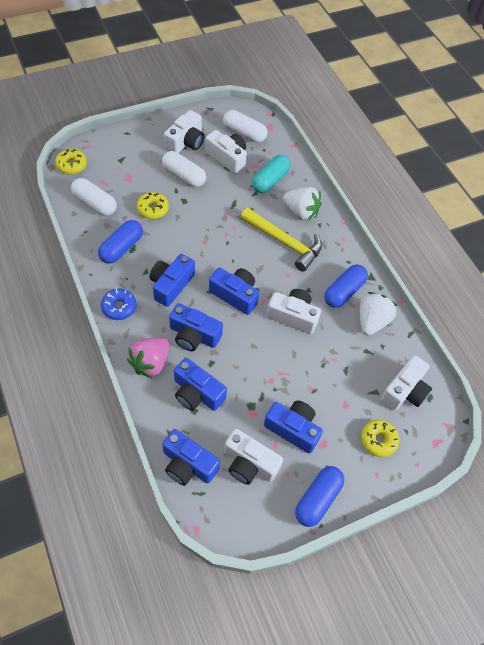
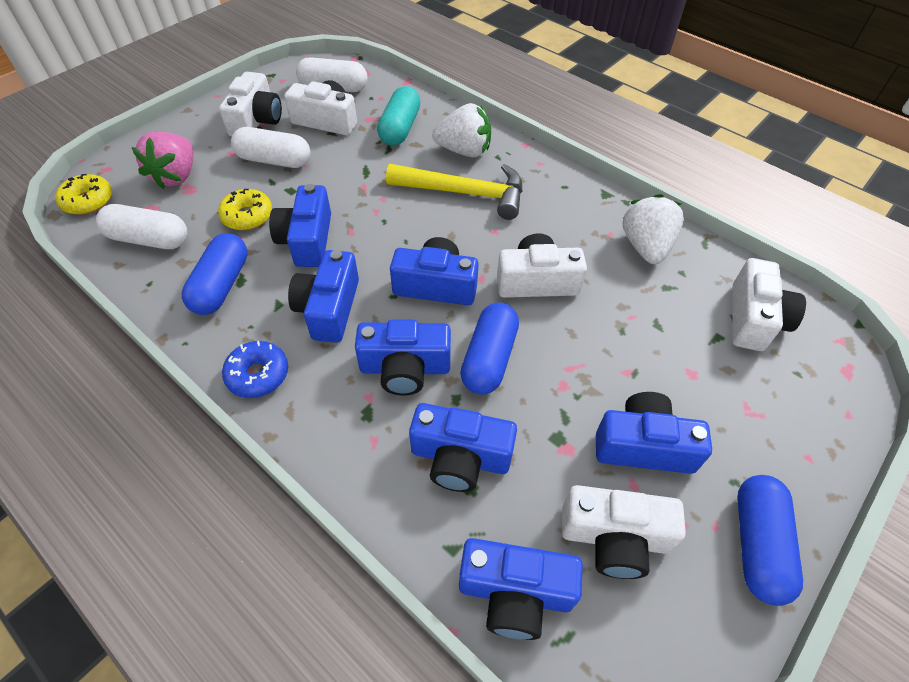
camera: 20 degrees left, 5 degrees down
(150, 363) = (356, 442): pink strawberry -> pink strawberry (176, 176)
(178, 238) = (307, 240): none -> blue camera
(344, 292) = (584, 224): blue capsule -> blue capsule (489, 358)
(378, 440) = (772, 404): yellow donut -> none

